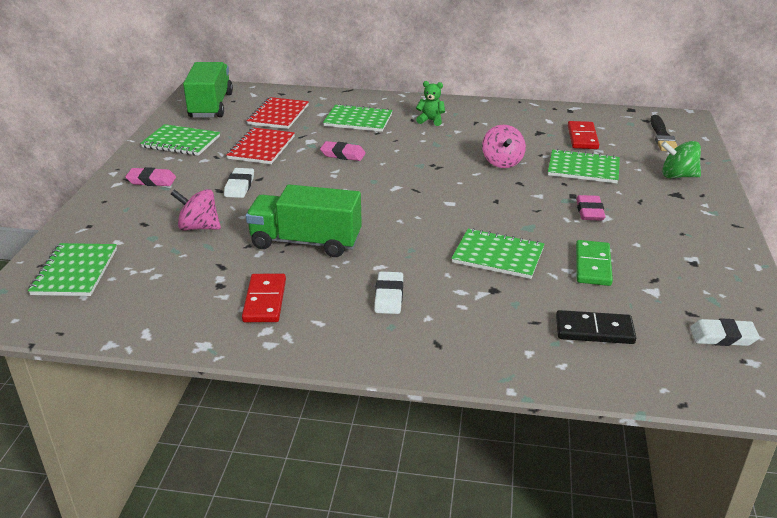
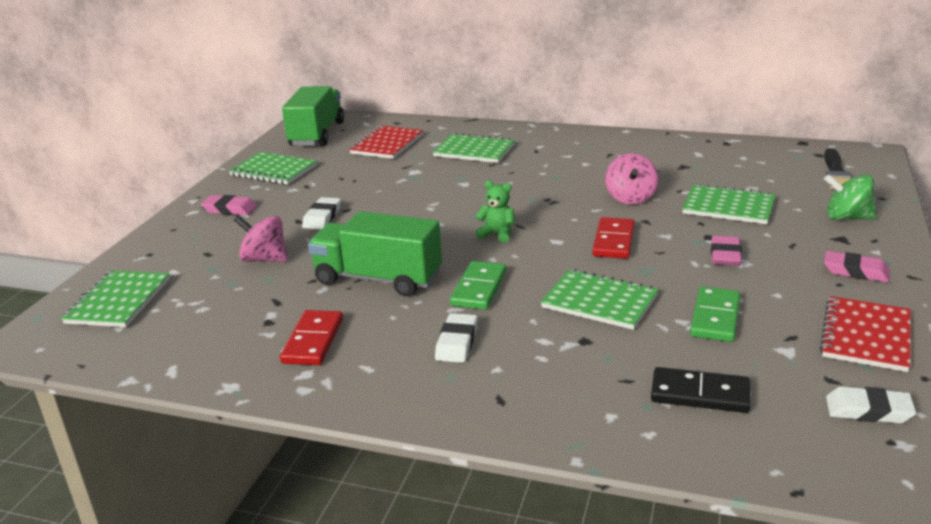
camera: 10 degrees right, 5 degrees down
(261, 148) = (358, 178): red notebook -> red notebook (866, 336)
(343, 154) = (447, 186): pink eraser -> pink eraser (855, 271)
(395, 248) = (479, 288): none -> green domino
(430, 120) = (557, 152): green teddy bear -> green teddy bear (497, 234)
(582, 137) = (735, 172): red domino -> red domino (614, 241)

